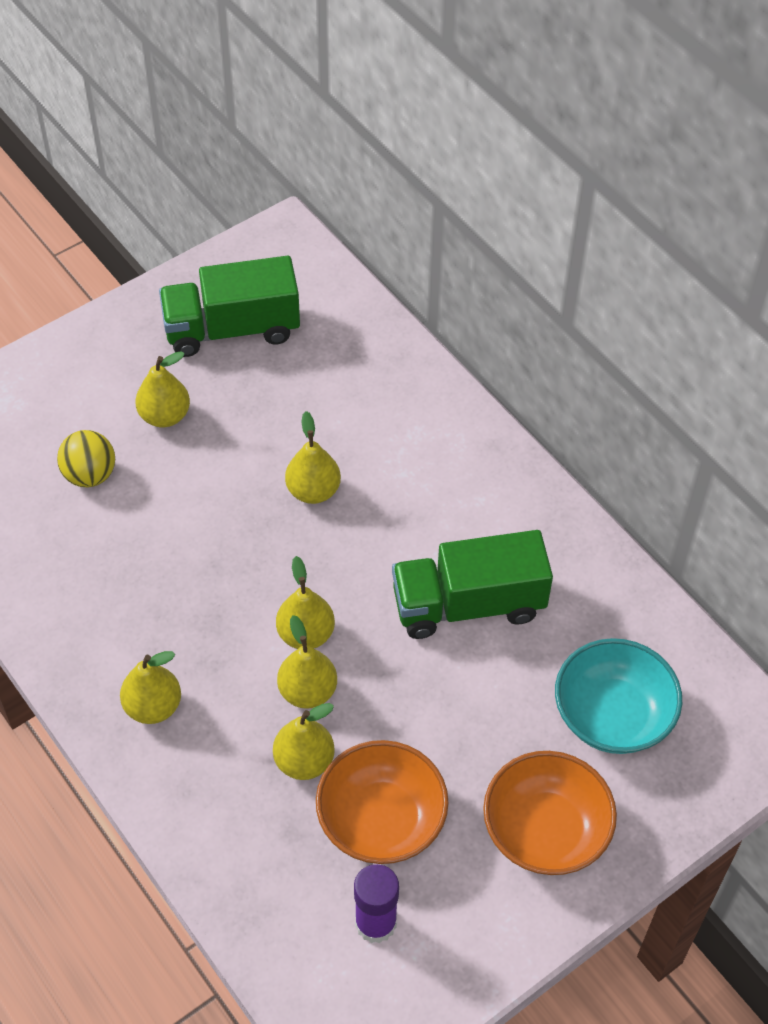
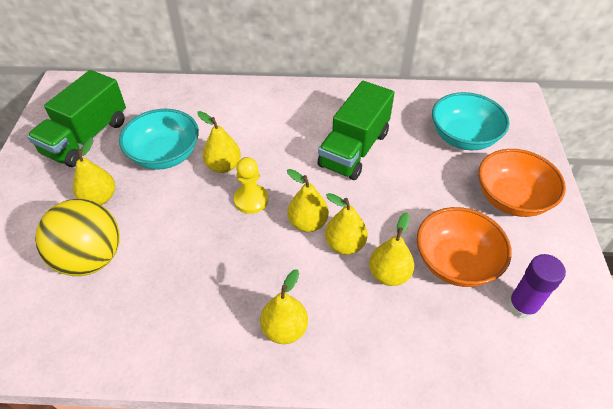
camera: 50 degrees left, 5 degrees down
(90, 475) = (91, 258): yellow ball -> yellow ball, size x1.67
(276, 422) = (165, 155): none -> turquoise bowl
(288, 555) = (251, 200): none -> yellow pawn

